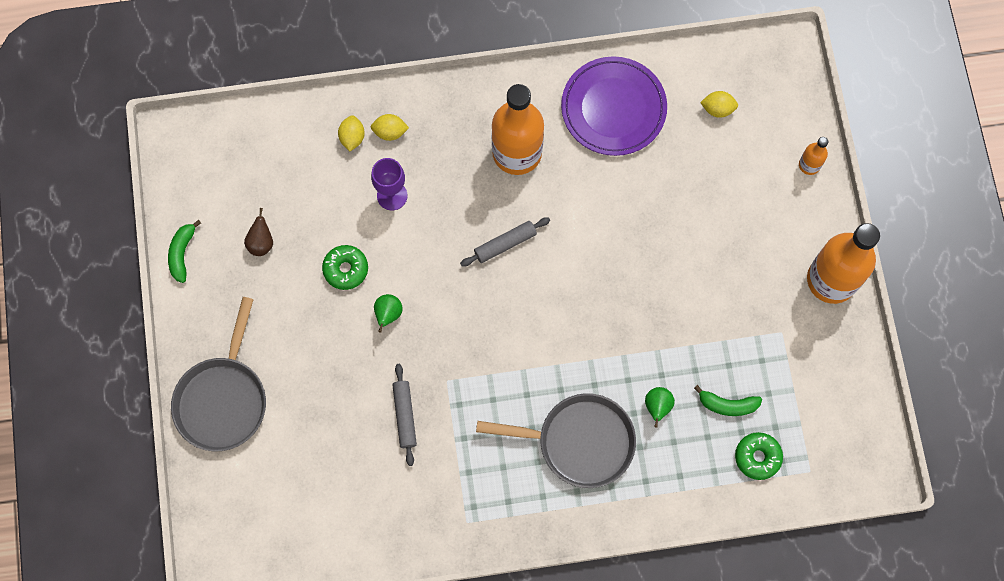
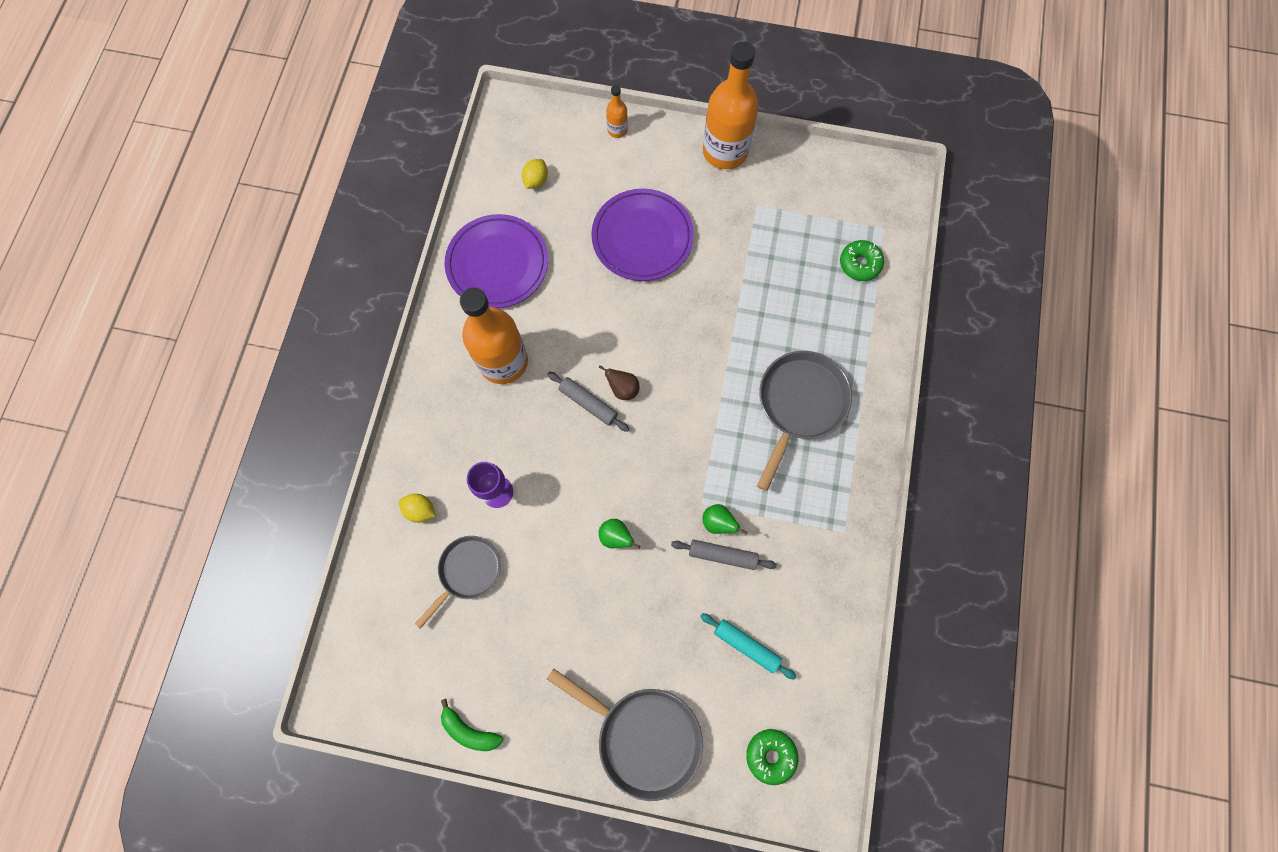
camera: 70 degrees left, 0 degrees up
(261, 243) = (492, 640): brown pear -> brown pear (623, 389)
(312, 199) = (467, 572): none -> grey pan
(330, 463) = (746, 646): none -> turquoise rolling pin
(346, 269) = (554, 563): green donut -> green donut (770, 755)
(390, 132) = (431, 471): yellow lemon -> none
(505, 244) = (588, 403): grey rolling pin -> grey rolling pin turned 45 degrees counterclockwise
(657, 407) = (789, 327): green pear -> green pear (718, 523)
(697, 232) = (642, 238): none -> purple plate
(727, 405) = (806, 270): green banana -> none

